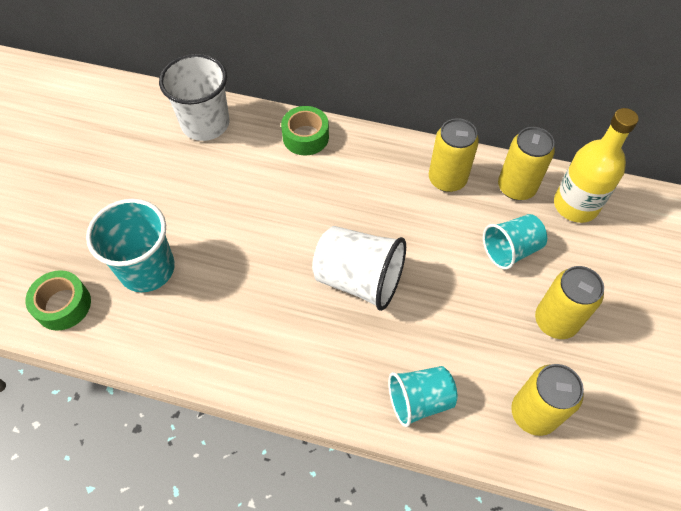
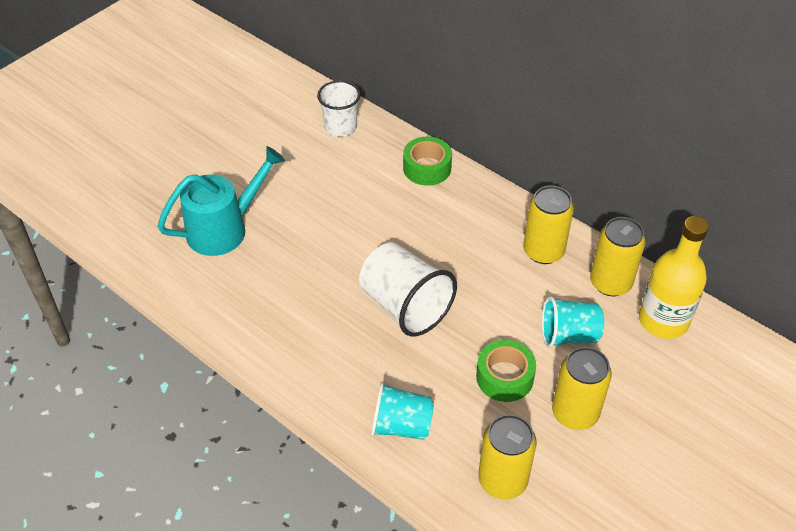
camera: 25 degrees right, 10 degrees down
(63, 305) = (141, 232): green tape -> green tape (504, 377)
(147, 269) = (224, 229): turquoise cup -> turquoise watering can
(205, 124) = (340, 126): white cup -> white cup, size x0.66

